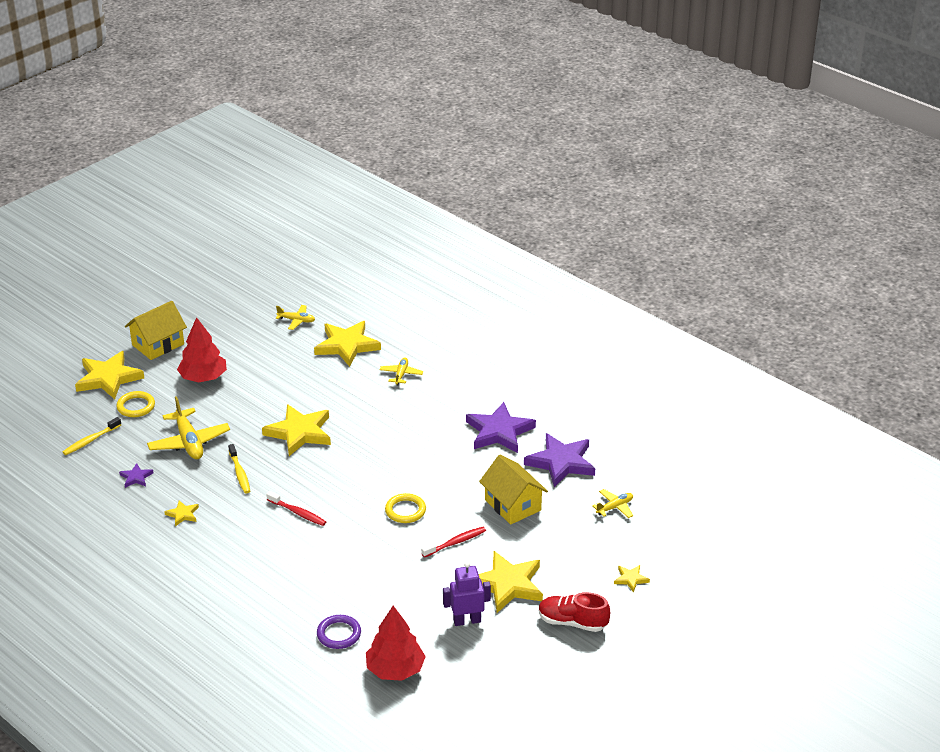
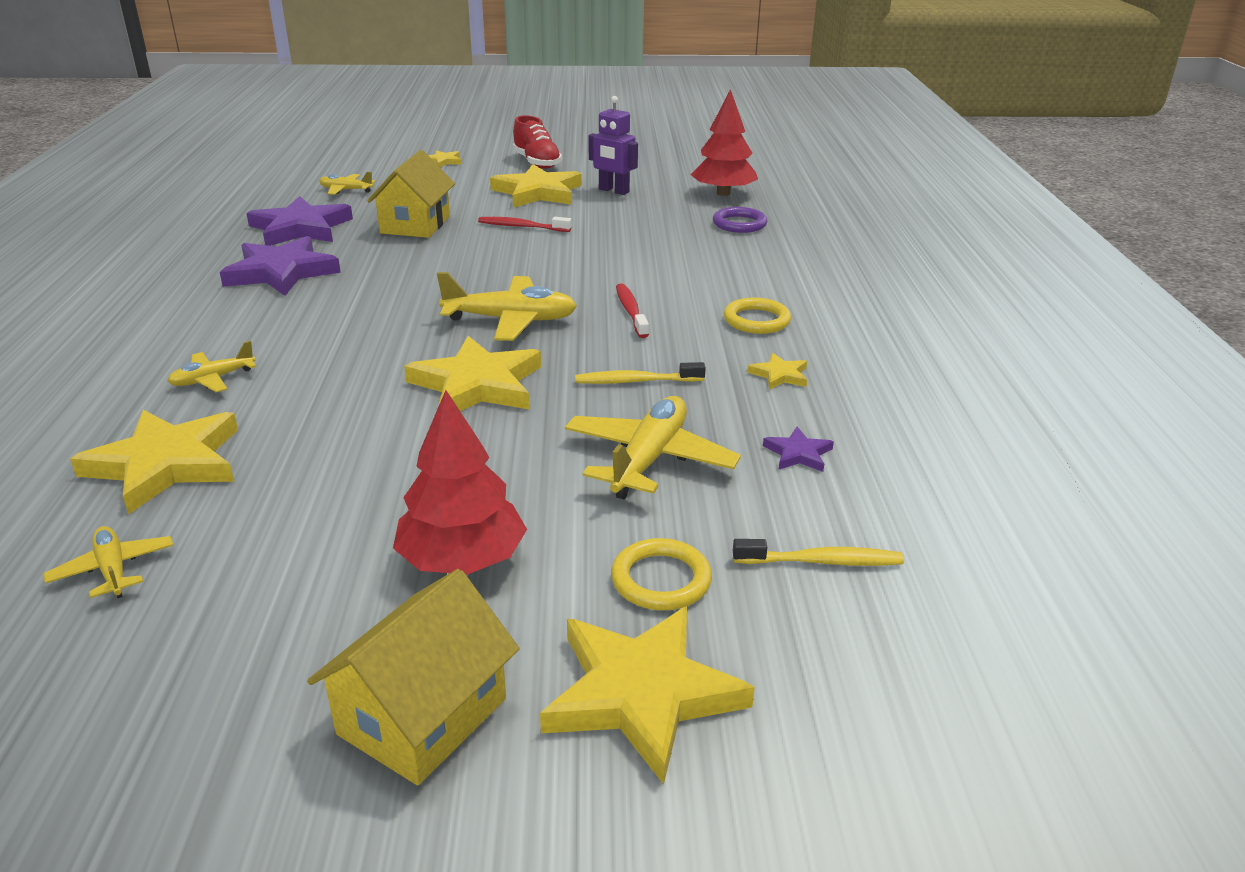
camera: 135 degrees left, 5 degrees down
(158, 344) = (423, 716): yellow house -> yellow house turned 60 degrees counterclockwise
(239, 473) = (636, 381): yellow toothbrush -> yellow toothbrush turned 120 degrees counterclockwise
(343, 472) = (511, 320): none -> yellow plane
(405, 510) = (516, 263): yellow ring -> yellow ring (756, 320)

